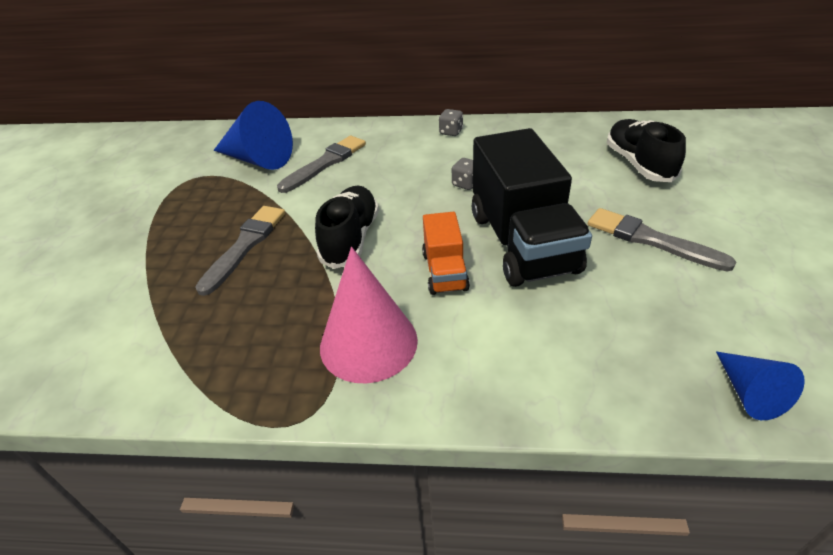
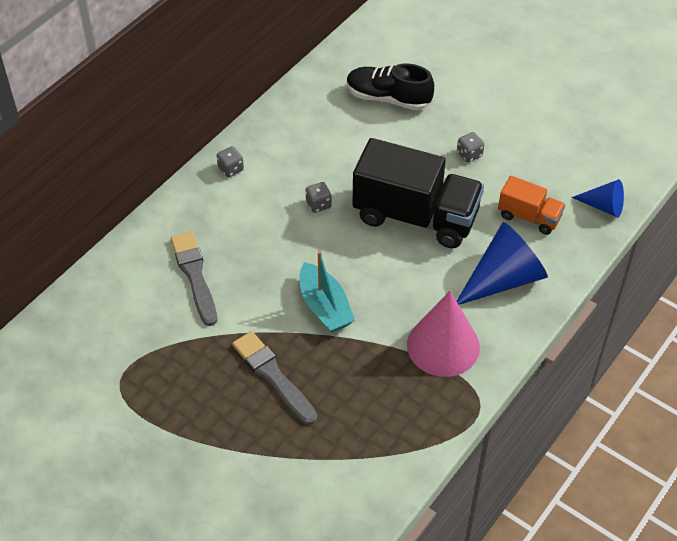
camera: 60 degrees left, 10 degrees up
(258, 159) = (135, 321): blue cone -> blue cone (503, 279)
(351, 238) = (324, 306): black shoe -> turquoise boat
(445, 271) = (409, 273): orange truck -> orange truck (529, 217)
(651, 240) = (469, 154): grey brush -> grey dice

